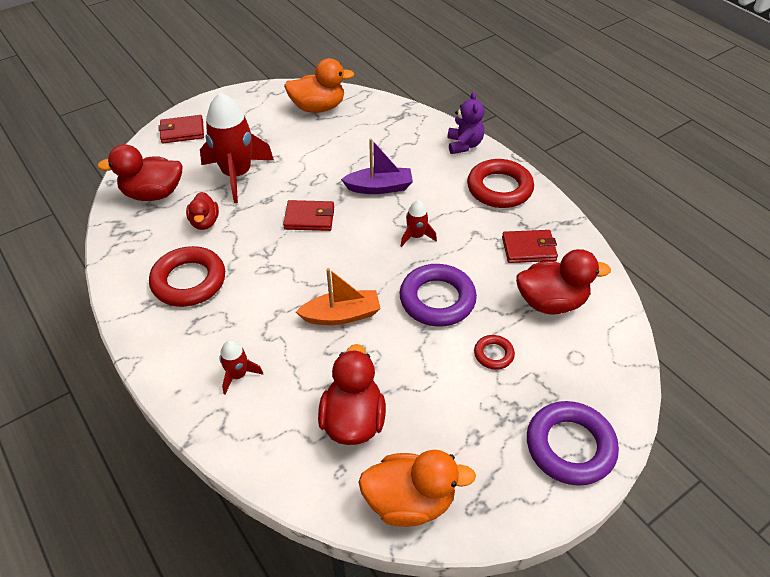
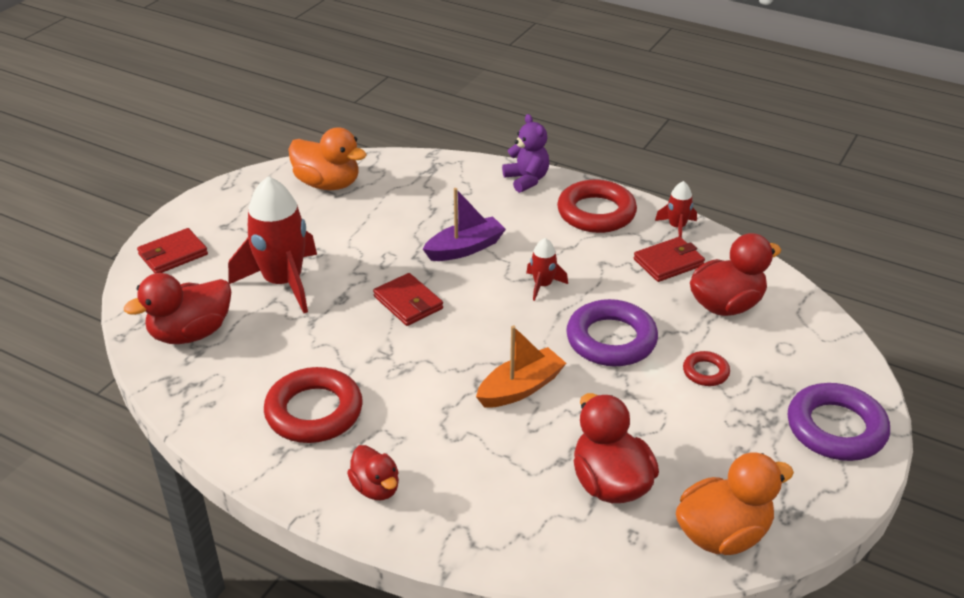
camera: 25 degrees left, 10 degrees down
(205, 222) = (283, 344): red duck -> red duck (376, 488)
(238, 375) = (450, 486): red rocket -> red rocket (677, 227)
(309, 218) = (408, 303): red wallet -> red wallet turned 75 degrees clockwise
(318, 108) = (328, 184): orange duck -> orange duck turned 60 degrees clockwise

